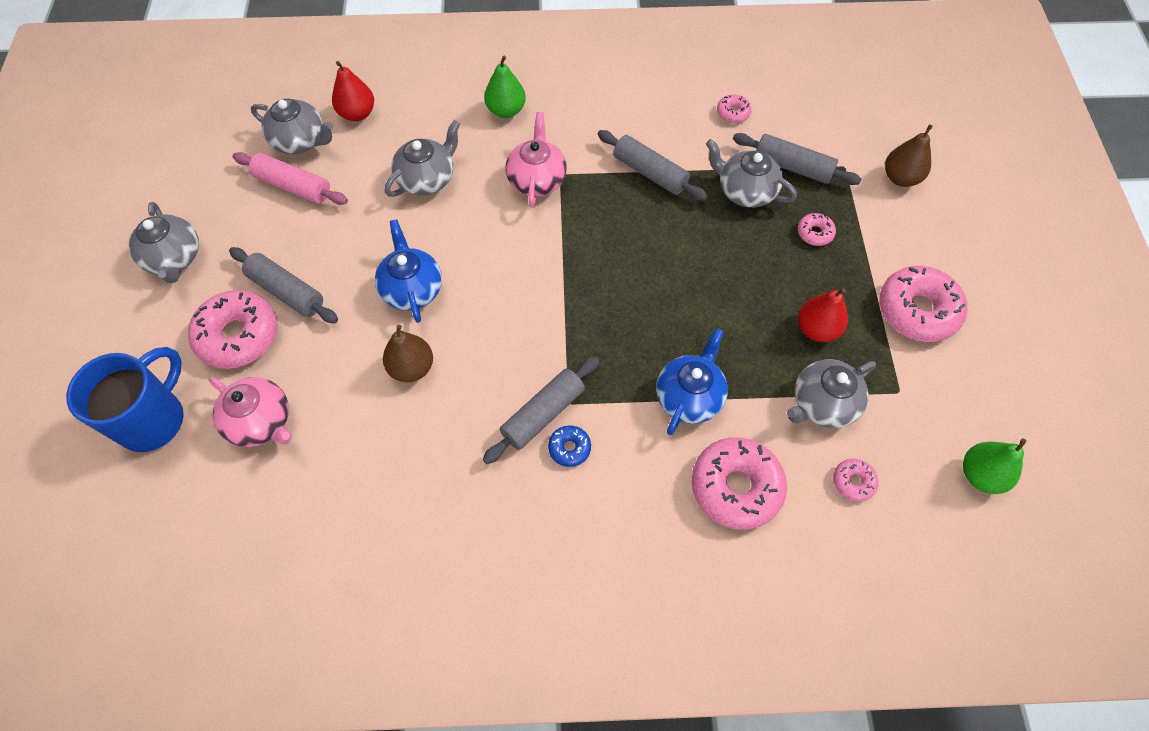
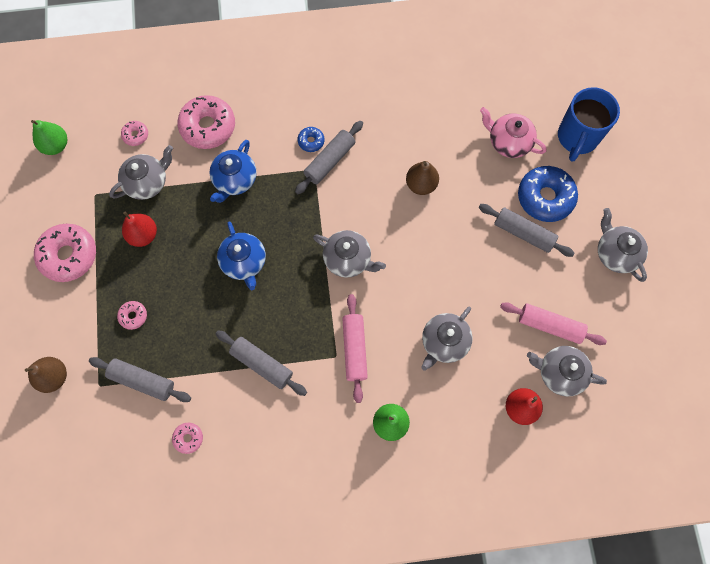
camera: 175 degrees right, 10 degrees up
(238, 336) = (545, 197): pink donut -> blue donut
(412, 289) = (434, 243): blue teapot -> blue teapot (244, 262)
(537, 179) = (354, 349): pink teapot -> pink rolling pin
(745, 191) = (184, 352): grey teapot -> grey teapot (348, 259)

